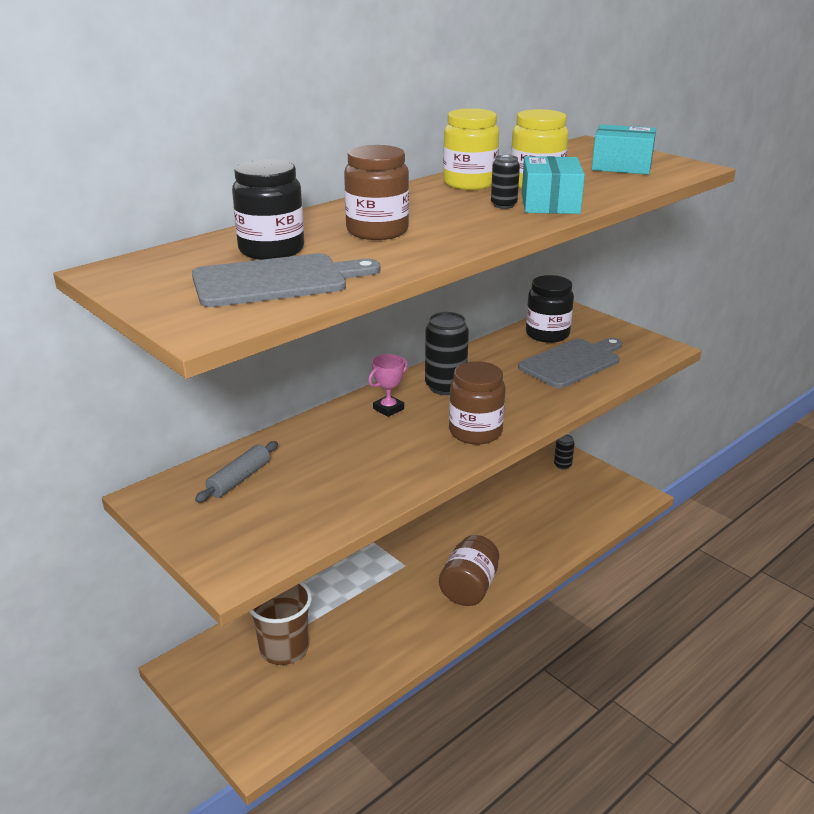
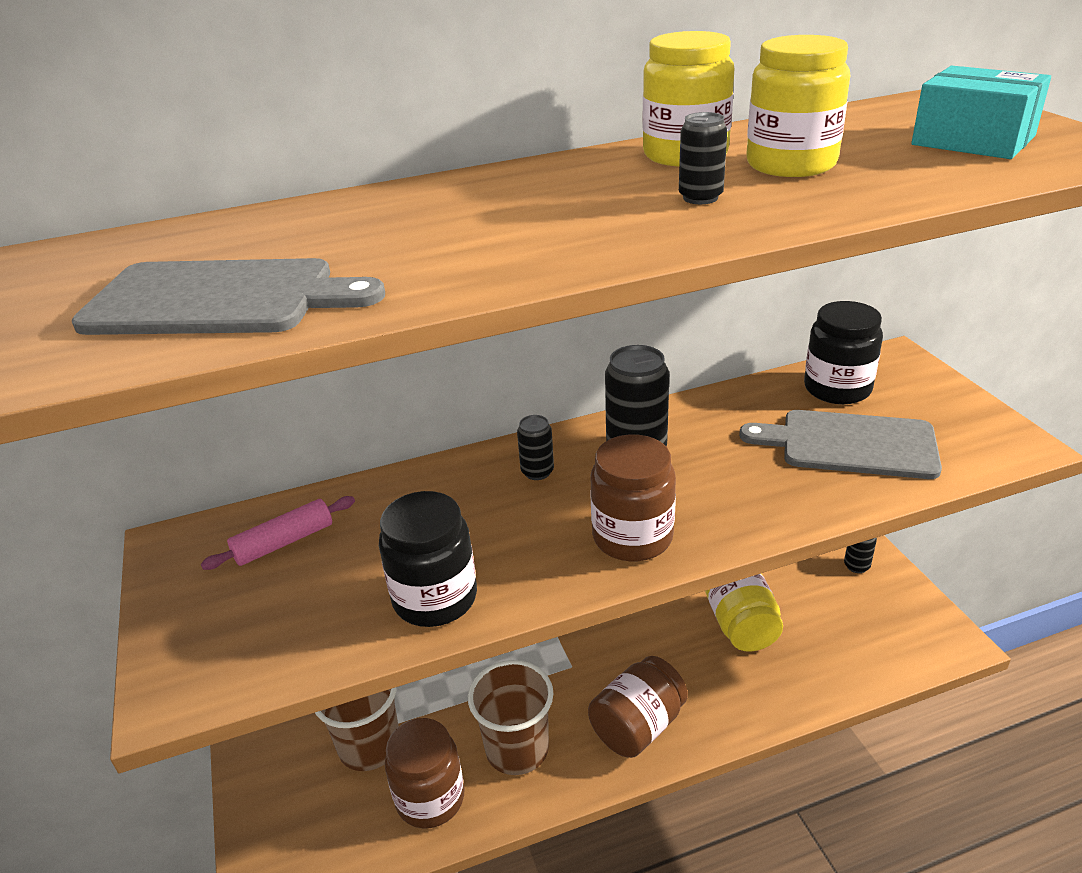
camera: 25 degrees right, 5 degrees up
(239, 479) = (284, 542): grey rolling pin -> pink rolling pin
(271, 250) = (281, 243): black jar -> black jar (435, 598)
(377, 231) = (459, 226): brown jar -> brown jar (430, 798)
(388, 409) = (537, 472): pink trophy -> black can
(394, 622) = (517, 749): none -> brown cup
(506, 515) = (741, 625): none -> yellow jar
(550, 203) = (781, 201): turquoise box -> none
(572, 362) = (850, 444): grey cutting board -> grey cutting board turned 150 degrees counterclockwise

